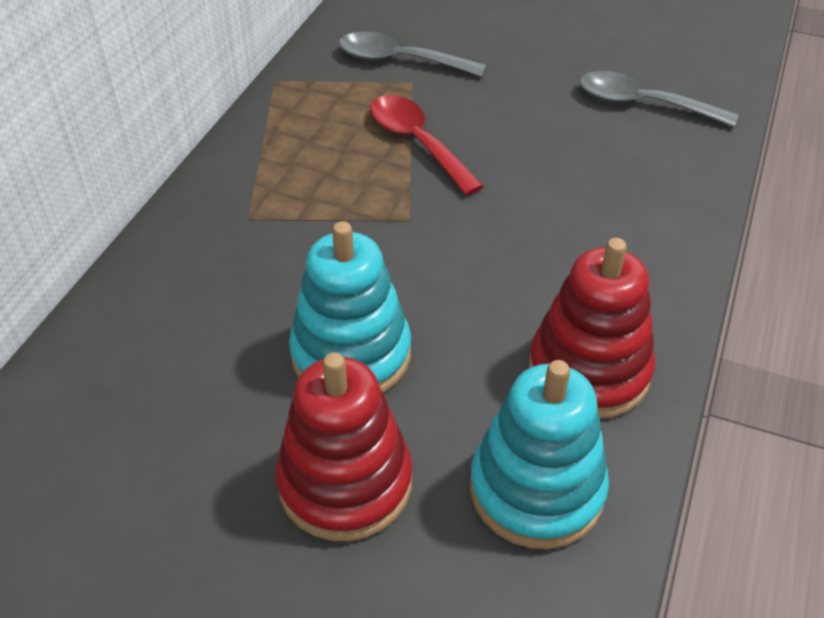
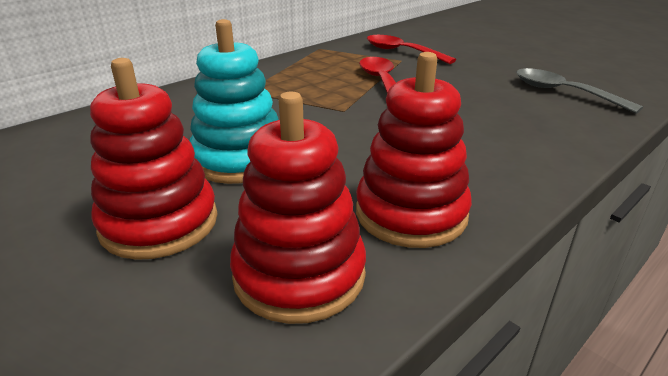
camera: 25 degrees right, 15 degrees down
(400, 61) = (401, 52): grey spoon -> red spoon
(536, 489) = (299, 274): turquoise stacking toy -> red stacking toy

